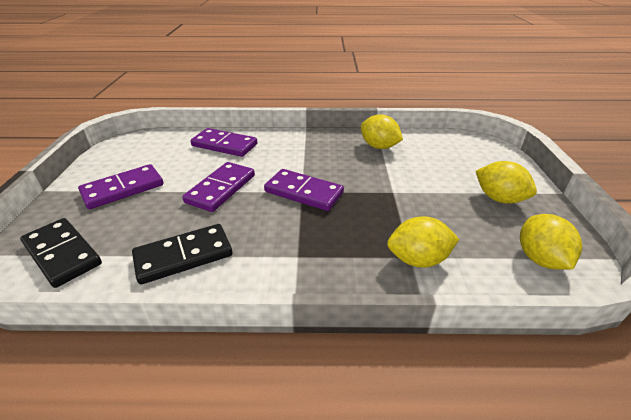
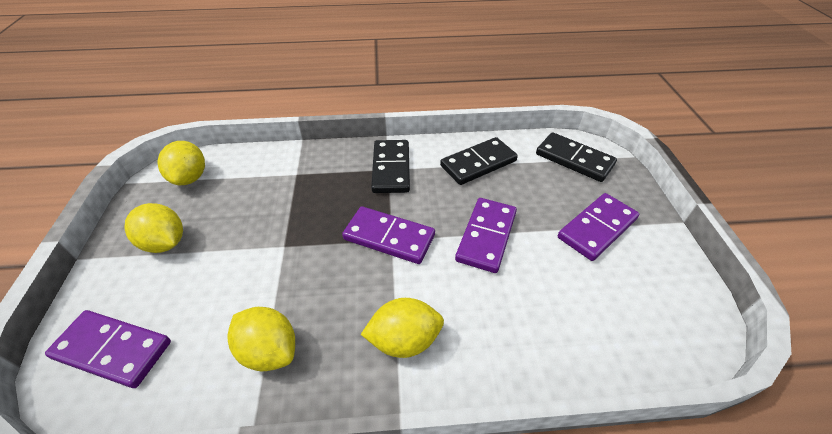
camera: 175 degrees right, 10 degrees up
(224, 145) = (531, 334): purple domino -> purple domino (113, 349)
(294, 256) = (391, 168): none -> black domino
(418, 259) = (291, 171): yellow lemon -> yellow lemon (404, 340)

